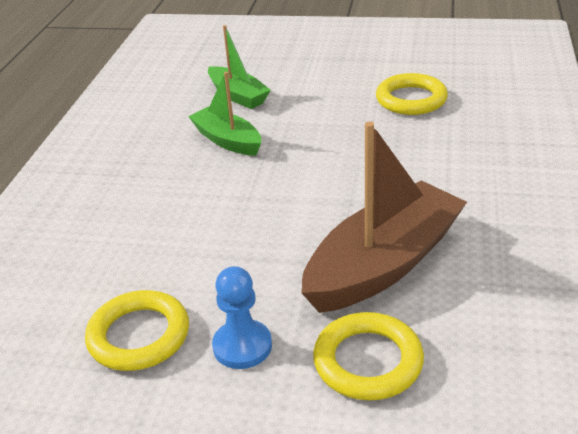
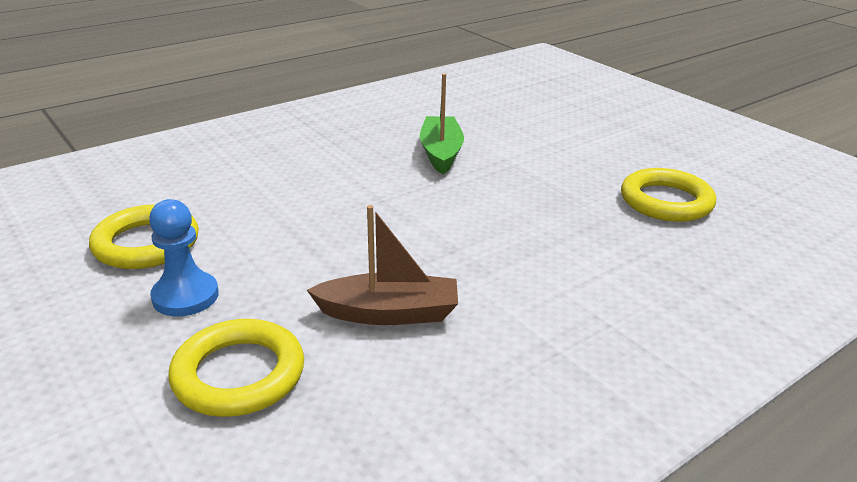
camera: 40 degrees right, 5 degrees down
(238, 96) = (508, 126): green boat -> none
(383, 264) = (388, 313): brown boat -> brown boat, size x0.58

